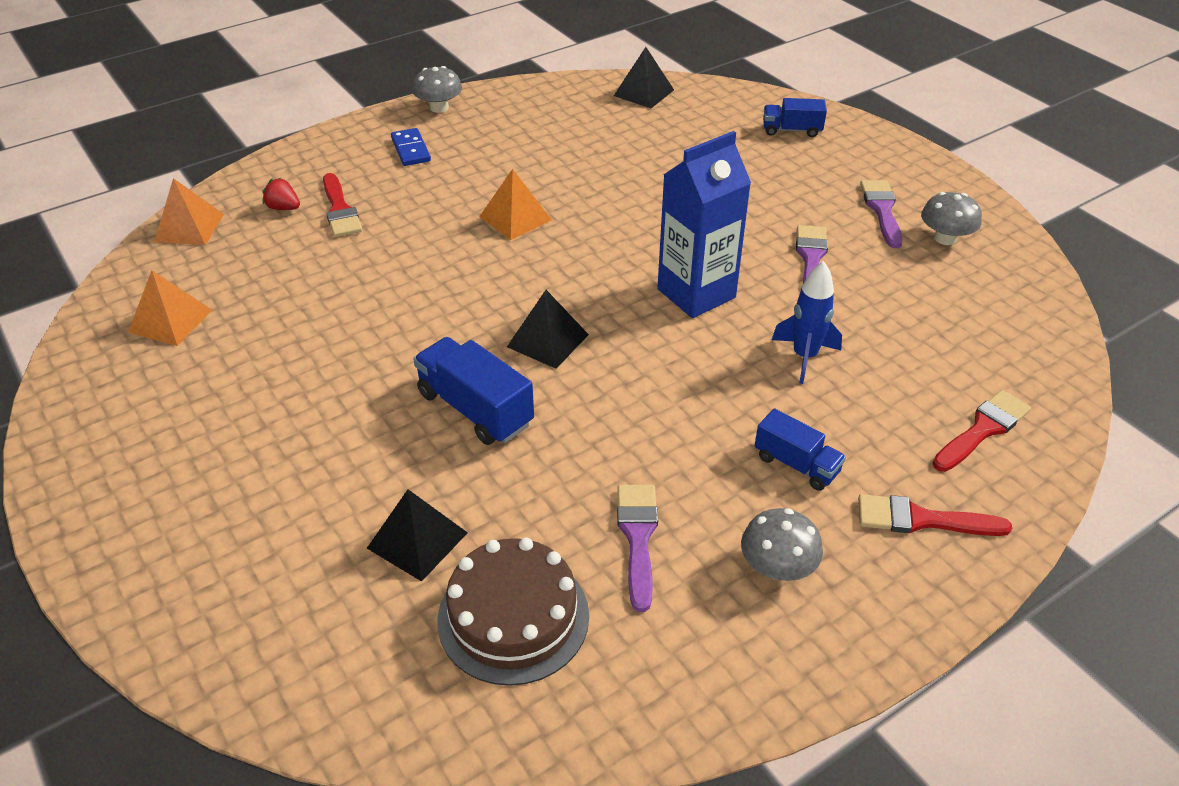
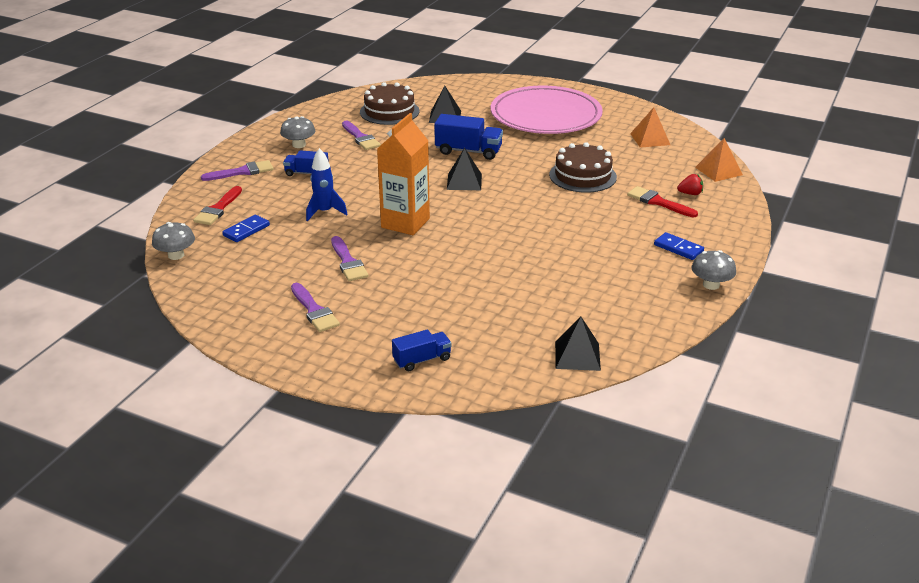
camera: 150 degrees right, 10 degrees down
(236, 455) = (545, 115): none -> pink plate
(370, 286) = (582, 176): none -> brown cake
(515, 218) = (553, 229): orange pyramid -> none
(696, 293) = (405, 223): blue carton -> orange carton
(921, 519) = (242, 172): red brush -> purple brush
(941, 363) = (246, 230): none -> blue domino
(945, 238) = (261, 303): grey mushroom -> grey mushroom (176, 255)

